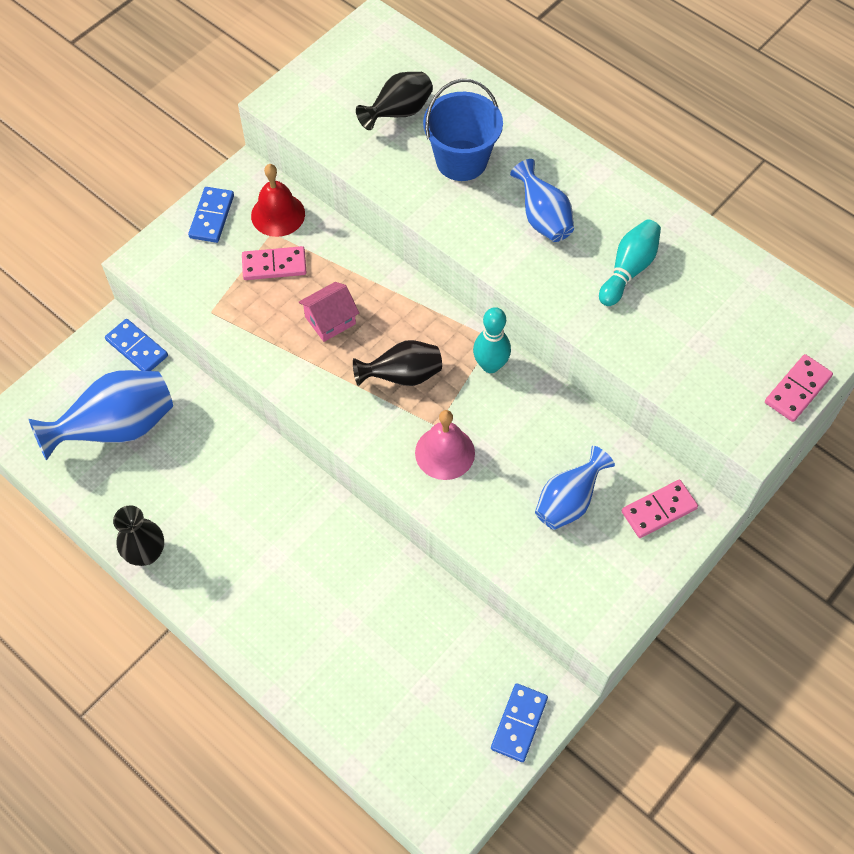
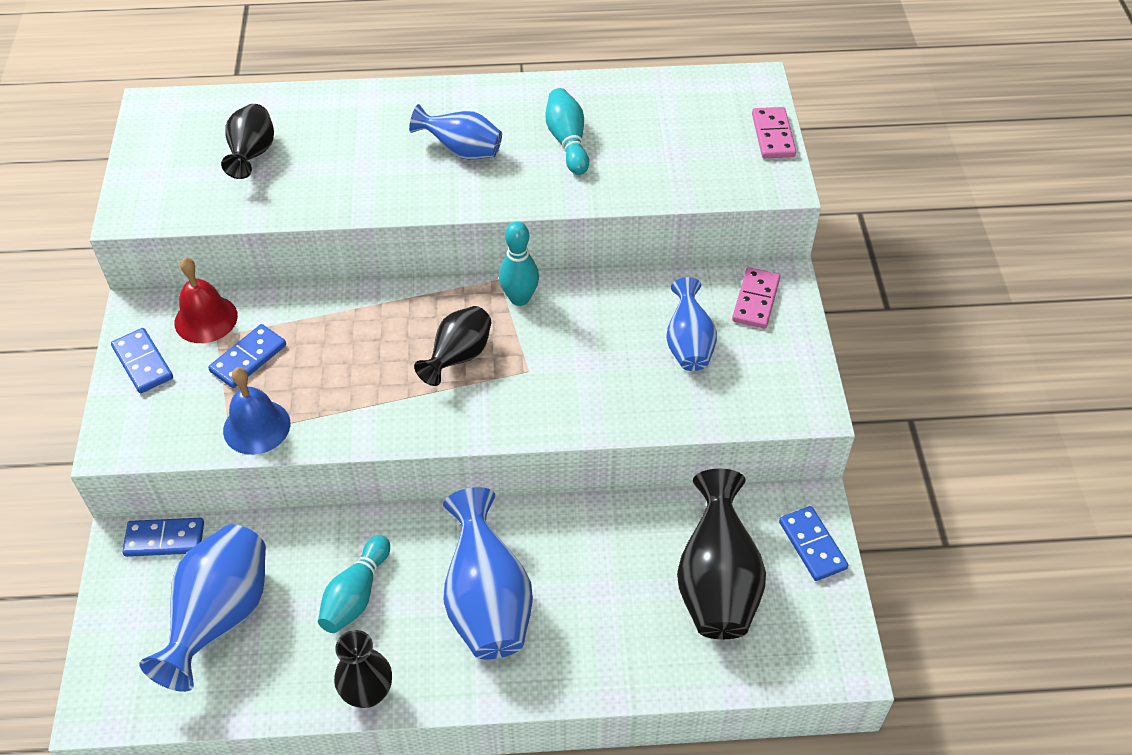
camera: 45 degrees left, 10 degrees down
(202, 484) = (356, 595): none -> turquoise bowling pin
(231, 319) = (256, 427): none -> blue bell
(271, 561) = (487, 602): none -> blue vase
(274, 265) = (248, 358): pink domino -> blue domino
(330, 320) = (349, 363): pink house -> none
(424, 686) = (716, 583): none -> black vase
(445, 452) = (558, 384): pink bell -> none
(461, 160) = (348, 154): blue bucket -> none

